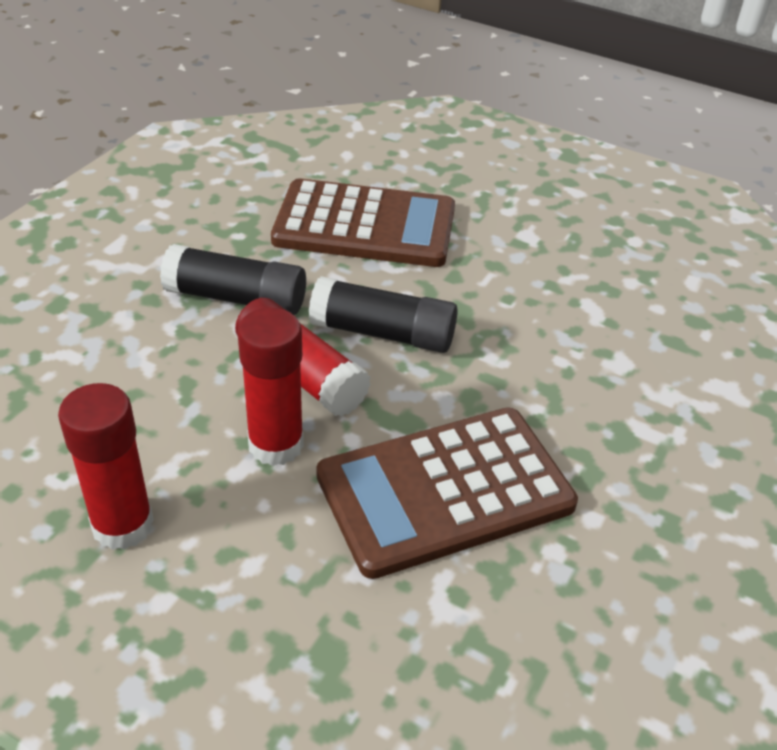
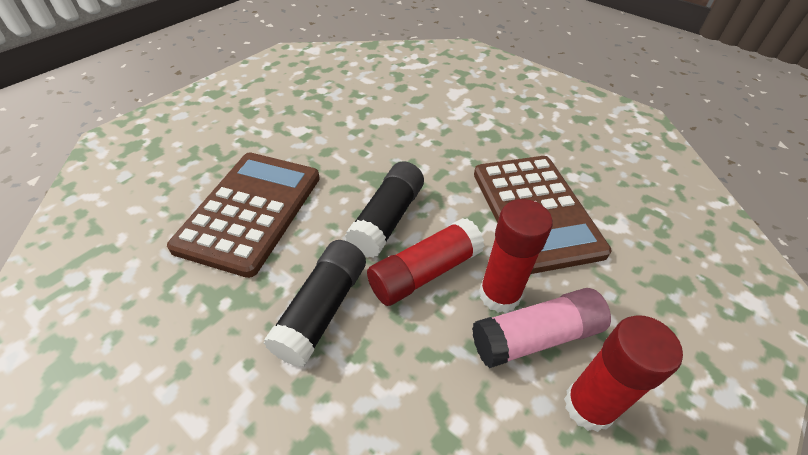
camera: 80 degrees left, 5 degrees up
(215, 479) = (536, 337): none -> pink glue stick

